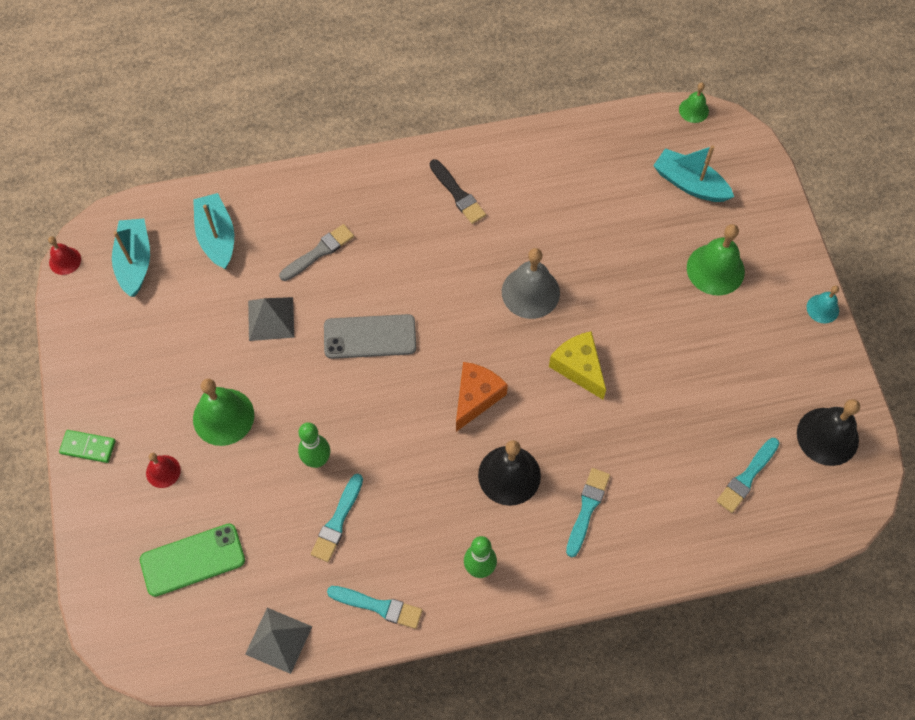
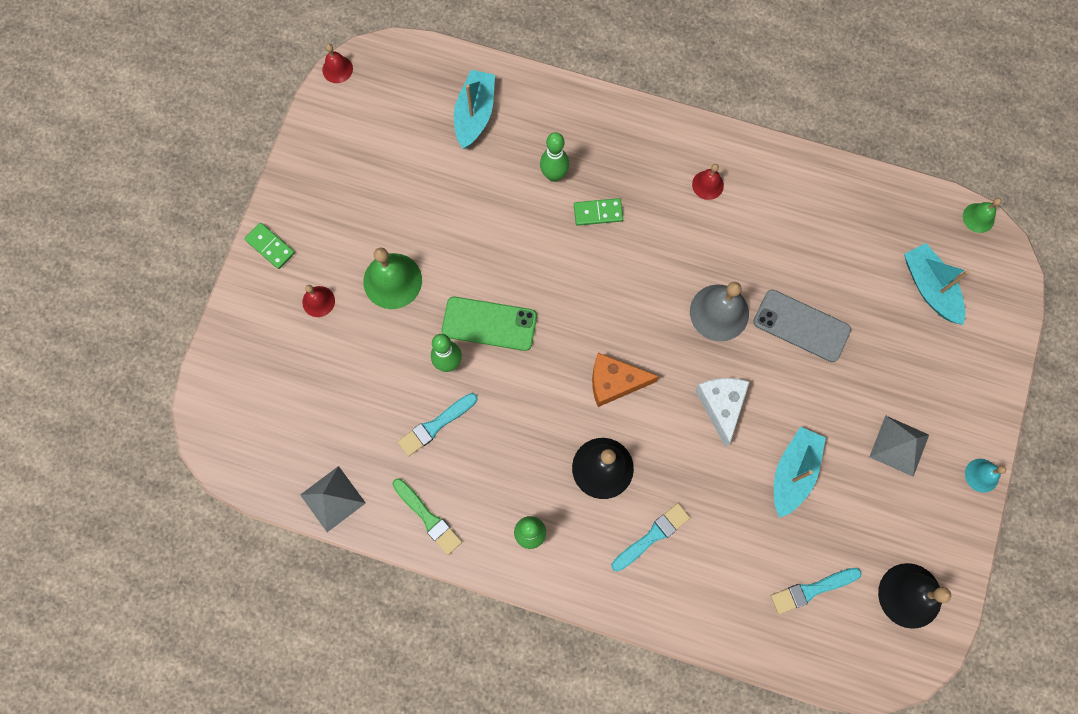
camera: 30 degrees right, 10 degrees up
(135, 262) = (394, 101): turquoise boat -> turquoise boat (793, 472)
(192, 560) = (301, 391): green phone -> green phone (489, 324)
(271, 319) = (479, 214): grey pyramid -> grey pyramid (899, 446)
(319, 252) = (554, 175): grey brush -> green bowling pin
(370, 336) = (554, 276): grey phone -> grey phone (801, 325)
(376, 264) = (598, 212): none -> green domino
(378, 606) = (428, 518): turquoise brush -> green brush
(458, 194) = (707, 185): black brush -> red bell
(476, 397) = (614, 382): orange cheese -> orange cheese turned 150 degrees counterclockwise
(578, 367) = (721, 405): yellow cheese -> white cheese
(715, 269) = (903, 383): green bell -> none

